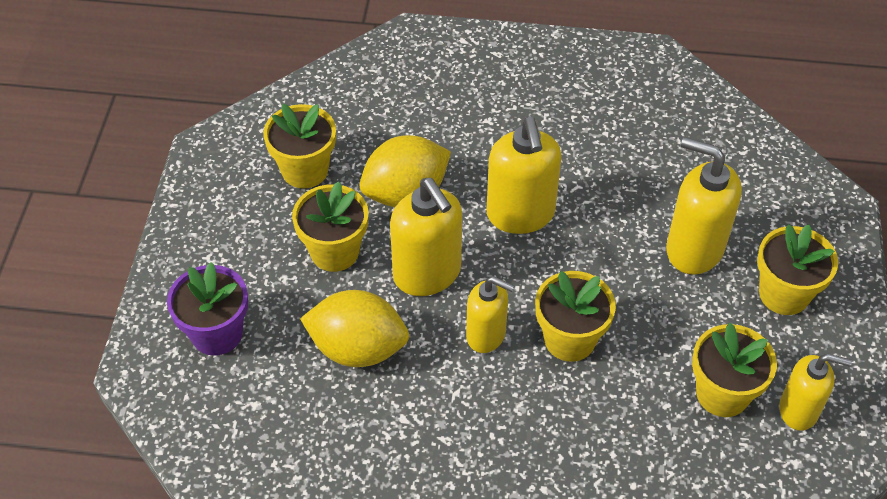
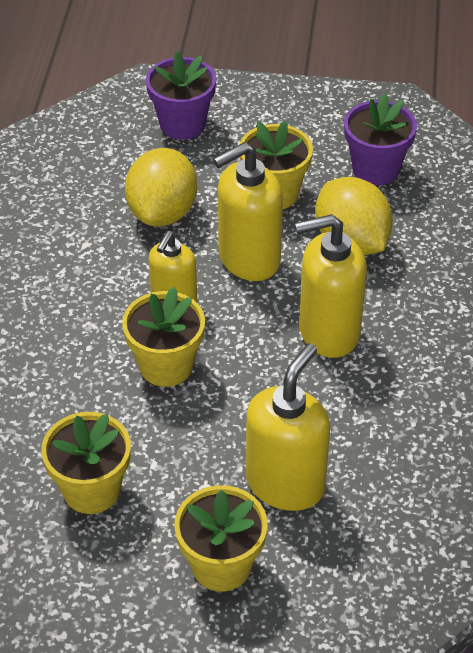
camera: 90 degrees right, 5 degrees down
(305, 170) = (375, 169): yellow flower pot -> purple flower pot
(798, 410) = (65, 558): yellow soap dispenser -> none

